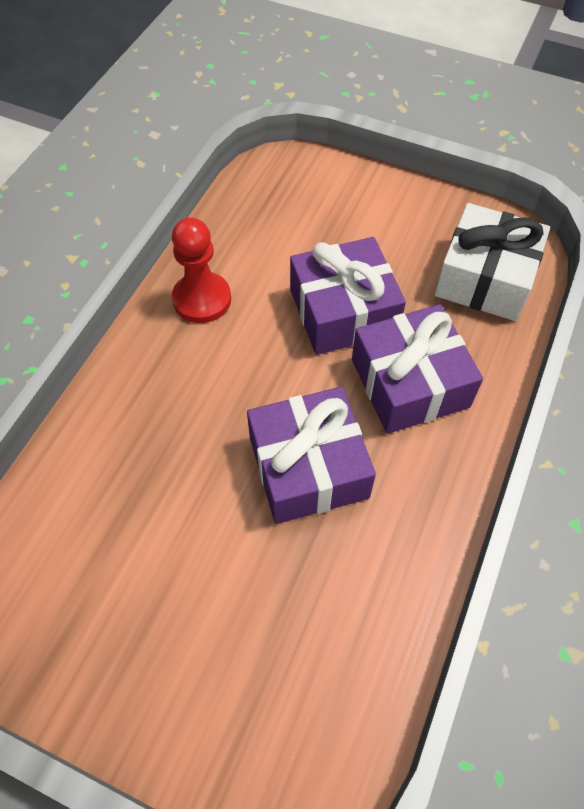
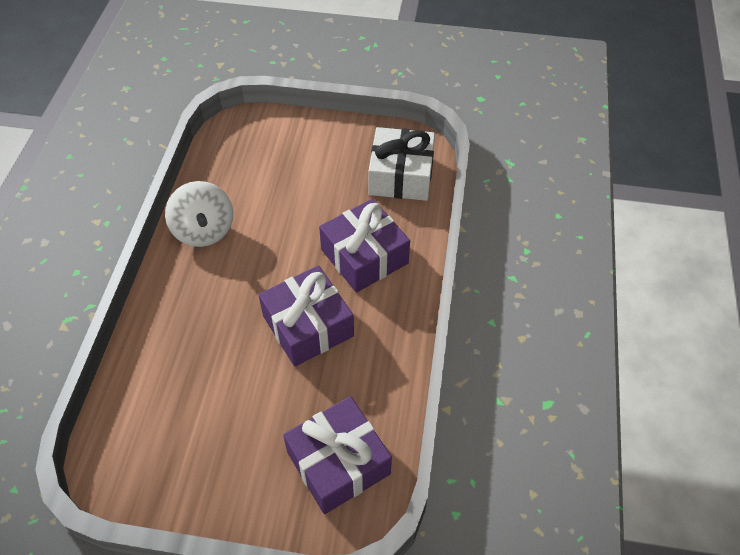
camera: 15 degrees left, 5 degrees down
(202, 299) = (204, 231): red pawn -> white spinning top
(343, 311) = (307, 218): purple gift -> purple gift (338, 463)

